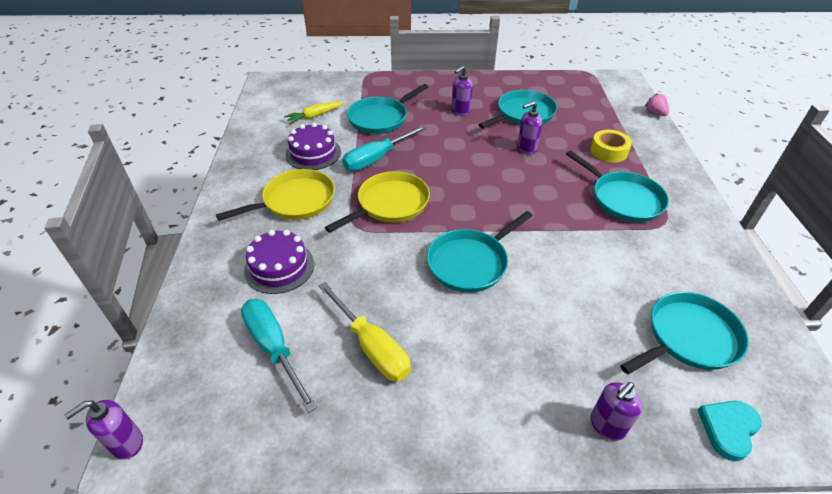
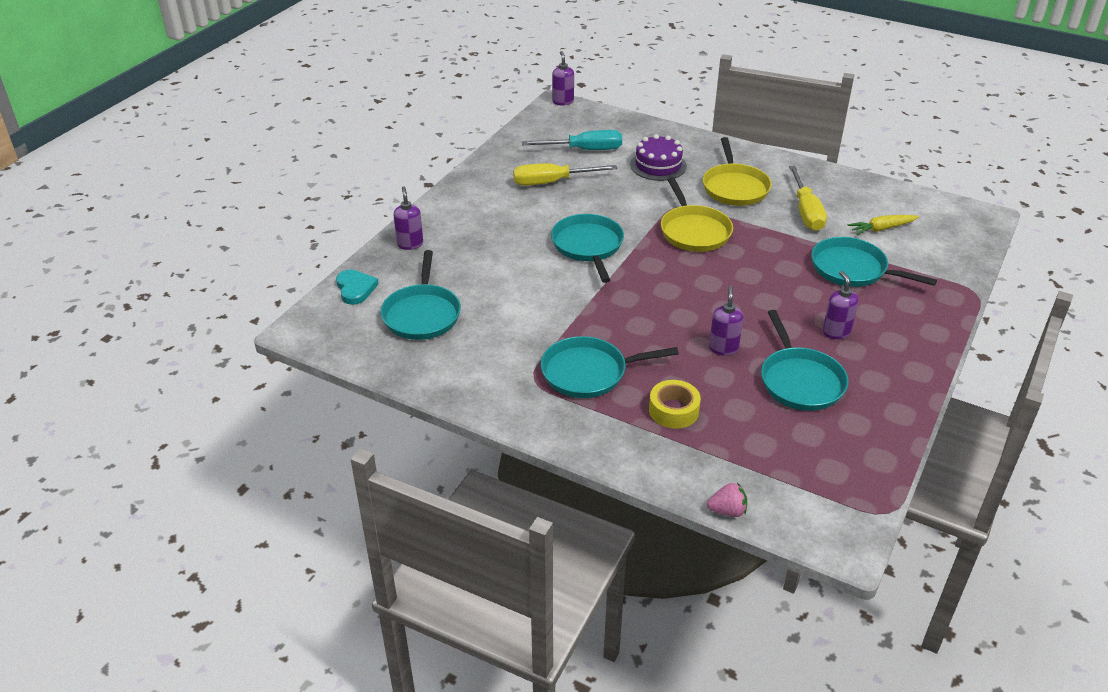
camera: 120 degrees right, 5 degrees down
(313, 153) = (806, 212): purple cake -> yellow screwdriver
(314, 116) = (881, 229): yellow carrot -> yellow carrot turned 105 degrees counterclockwise
(376, 159) = (771, 244): turquoise screwdriver -> none
(380, 118) = (852, 269): turquoise pan -> turquoise pan turned 45 degrees counterclockwise

